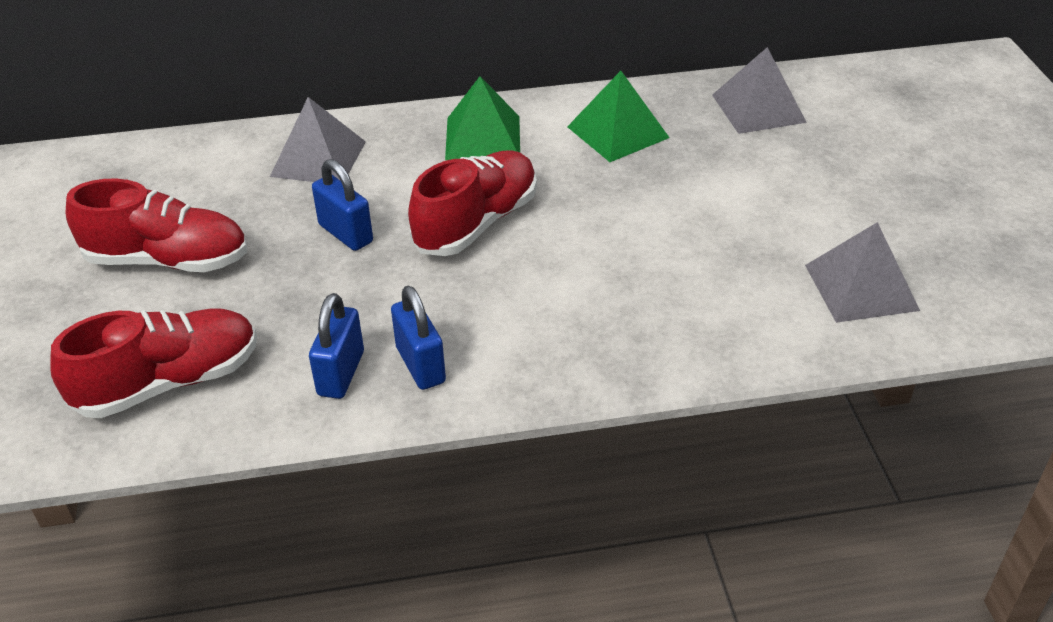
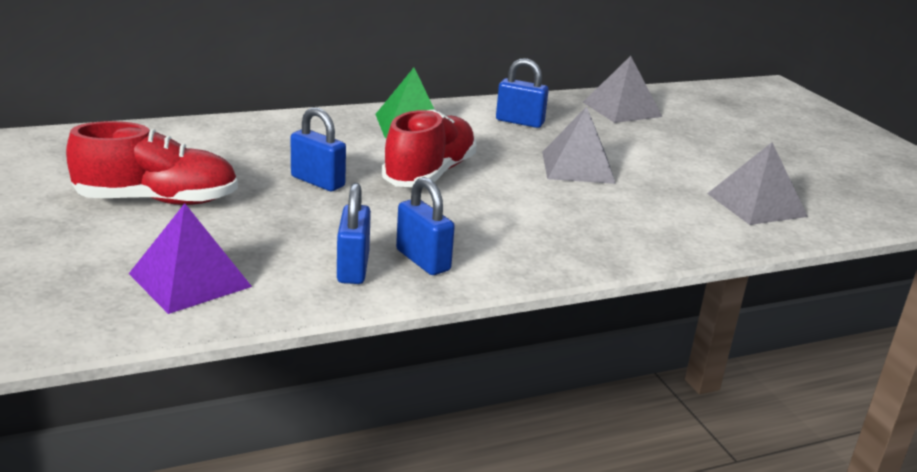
camera: 15 degrees left, 15 degrees down
(168, 382) = (189, 280): red shoe -> purple pyramid
(318, 158) = (273, 137): grey pyramid -> grey pyramid (578, 167)
(617, 132) = (519, 122): green pyramid -> blue padlock

